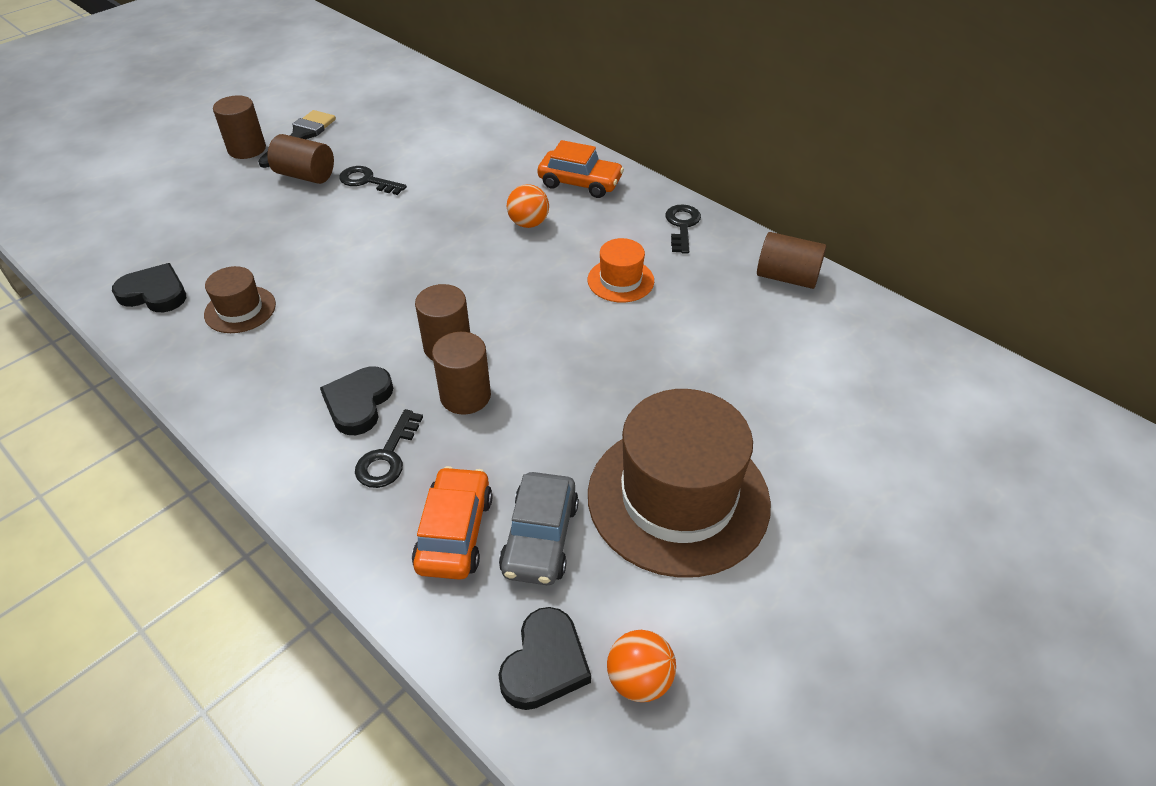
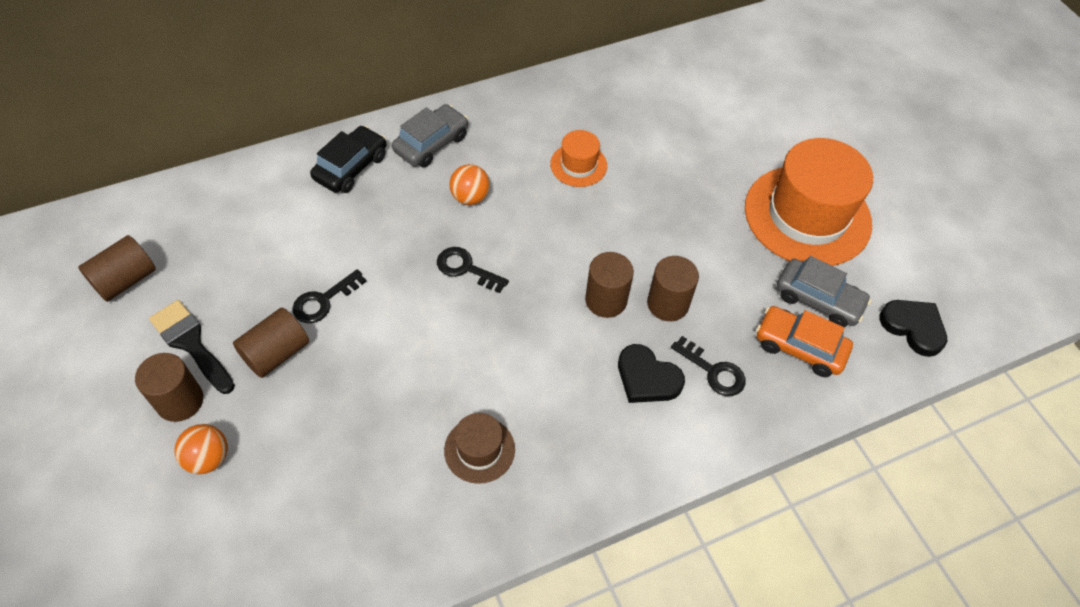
camera: 70 degrees left, 10 degrees up
(154, 293) = (412, 527): black heart -> none
(520, 150) = (351, 167): none -> black car
(580, 183) = (431, 143): orange car -> grey car
(639, 680) = (934, 285): orange ball -> orange ball (208, 458)
(678, 498) = (807, 215): brown hat -> orange hat
(682, 226) = (530, 103): black key -> black key (466, 268)
(787, 277) = (623, 73): brown cylinder -> brown cylinder (125, 280)

